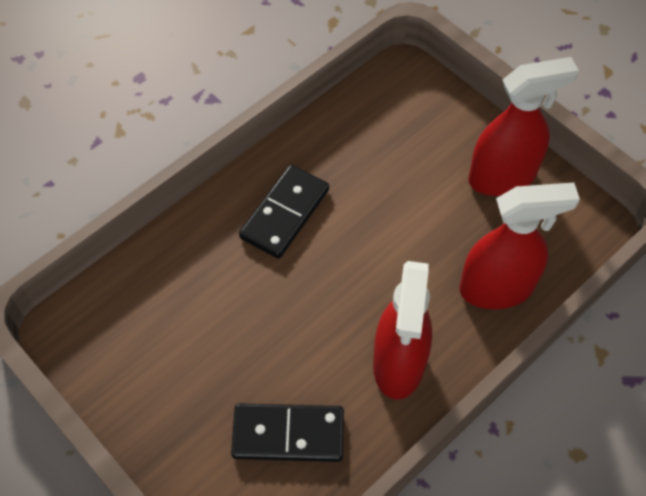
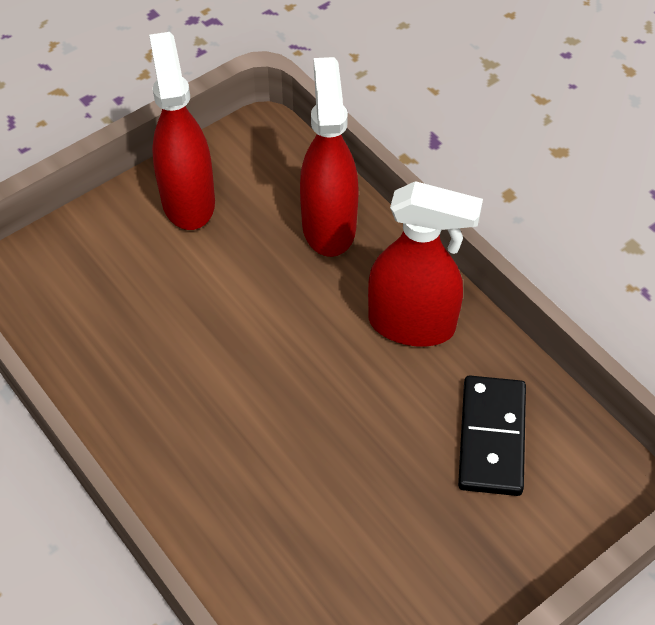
camera: 85 degrees left, 5 degrees down
(284, 213) = (199, 424): black domino -> none

